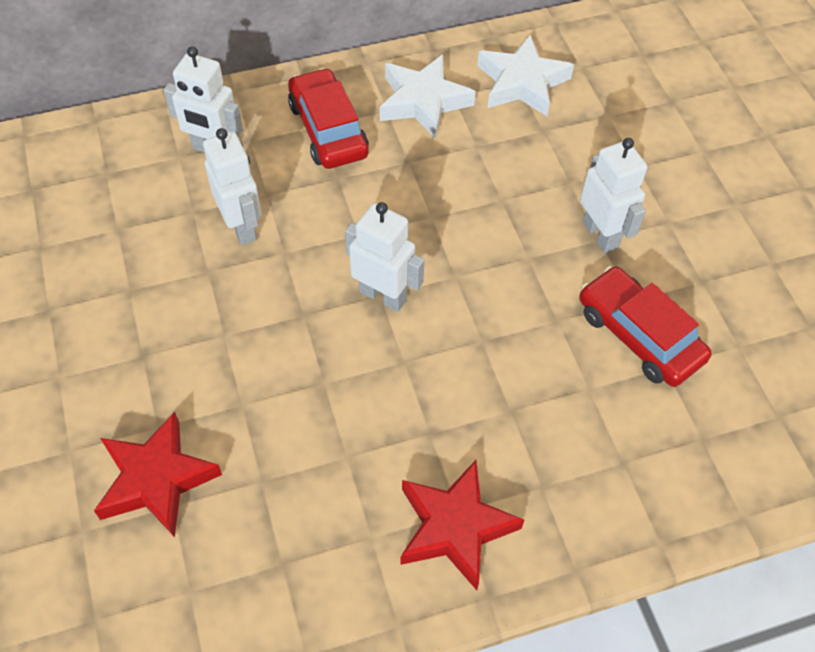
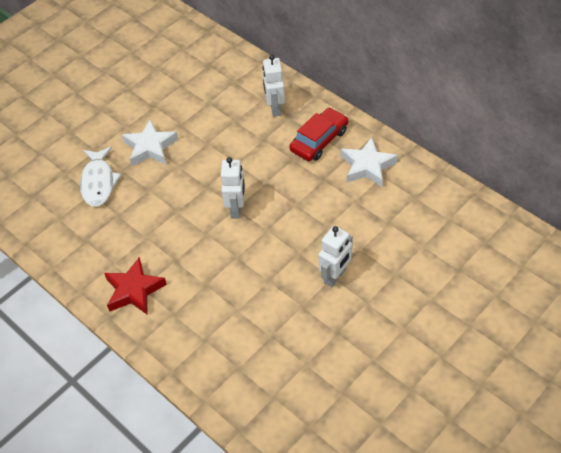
camera: 65 degrees right, 5 degrees down
(156, 479) = (98, 182): red star -> white fish
(242, 226) = (239, 141): white robot -> none
(522, 83) = (415, 199): white star -> white star (150, 147)
(639, 335) = (282, 318): red car -> none

